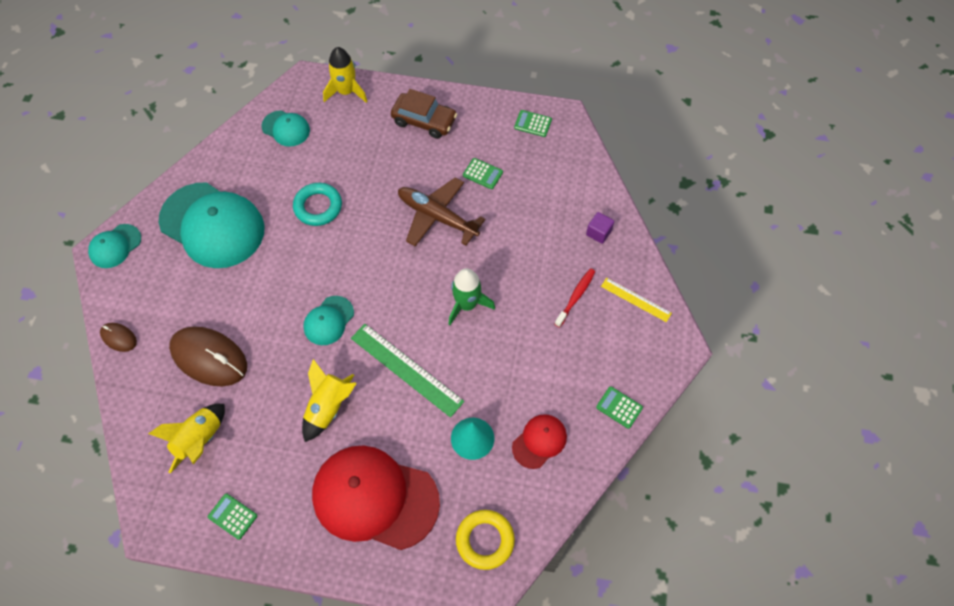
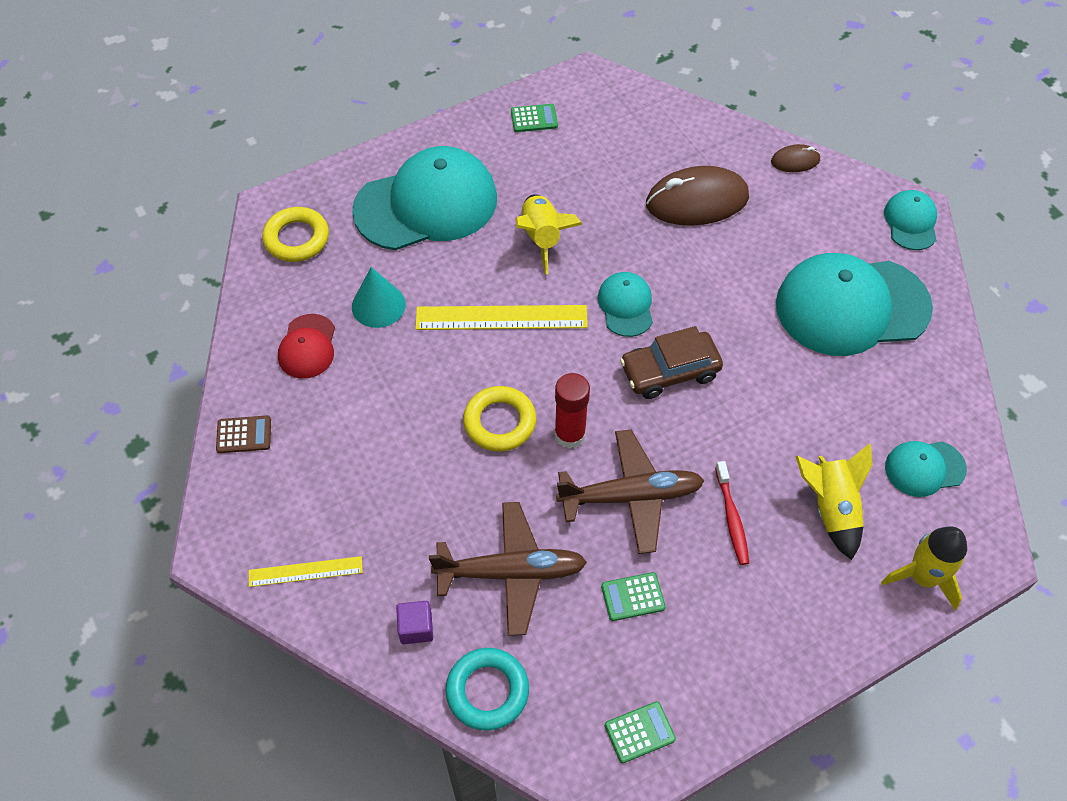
camera: 140 degrees right, 5 degrees down
(200, 440) = (624, 144): yellow rocket -> yellow rocket (831, 509)
(318, 207) = (773, 406): turquoise ring -> turquoise ring (487, 691)
(375, 498) = (426, 204): red cap -> turquoise cap
(406, 369) = (501, 317): green ruler -> yellow ruler
(424, 121) = (782, 615): brown car -> brown car (669, 371)
(436, 270) = (570, 434): none -> red glue stick
(467, 305) = (499, 422): green rocket -> yellow ring
(530, 225) = (511, 572): none -> brown plane
(575, 297) = (382, 521): red toothbrush -> red toothbrush (731, 518)
(619, 407) = (244, 435): green calculator -> brown calculator

